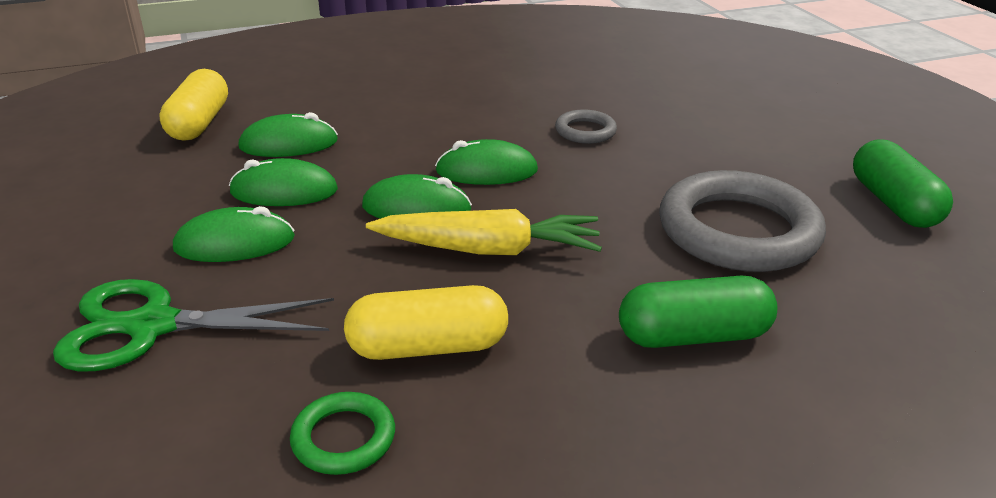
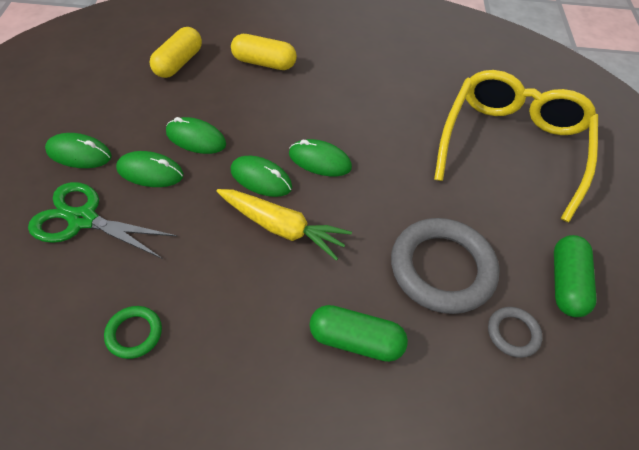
camera: 20 degrees right, 20 degrees up
(289, 144) = (218, 98): green mouse -> green mouse (79, 154)
(428, 347) = (207, 289): yellow capsule -> yellow capsule (264, 63)
(585, 131) = (403, 145): grey ring -> grey ring (513, 333)
(716, 103) = (512, 146): none -> yellow glasses

